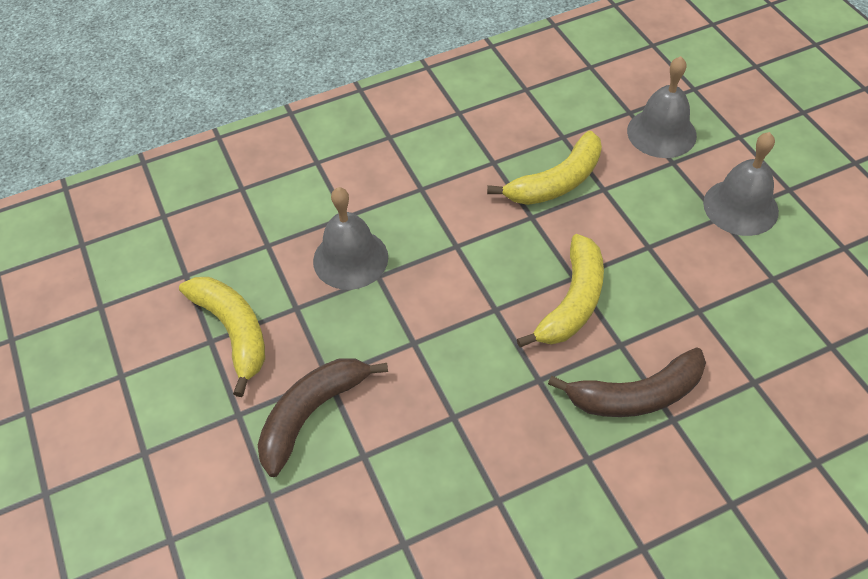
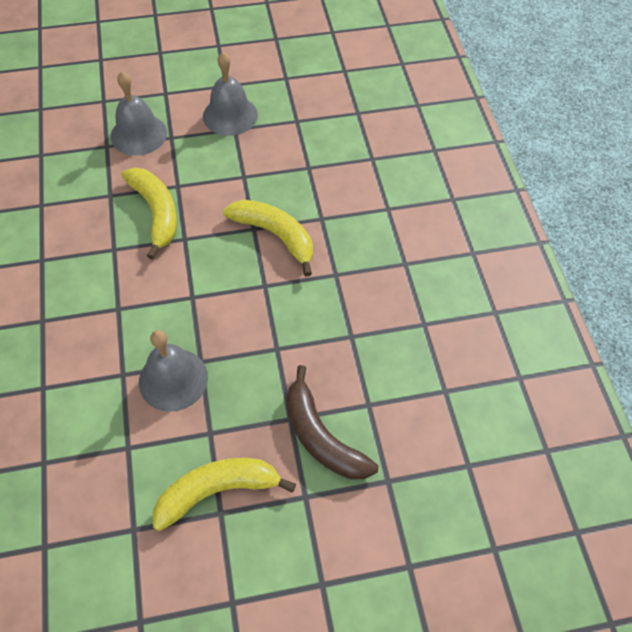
camera: 80 degrees left, 5 degrees up
(636, 395) = (364, 222): brown banana -> none

